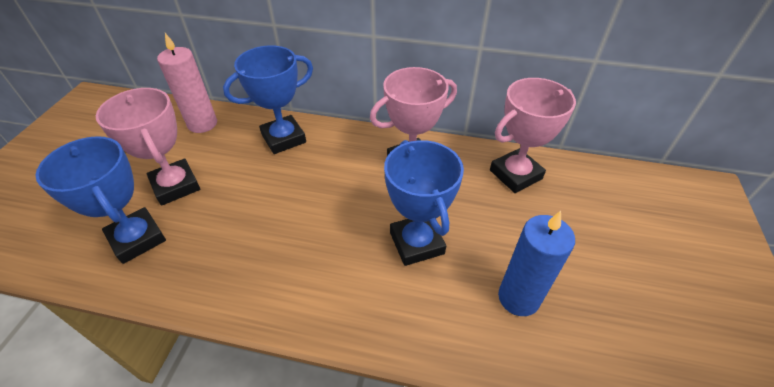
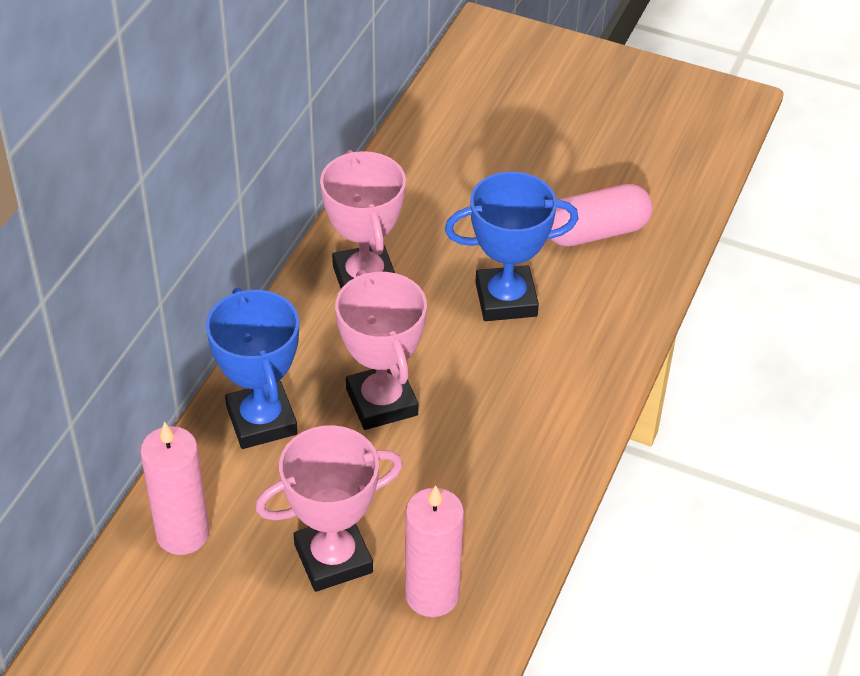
camera: 80 degrees left, 0 degrees up
(137, 239) = (432, 594): blue trophy -> pink candle
(515, 174) = (417, 182): pink trophy -> pink trophy (381, 402)
(518, 298) = (596, 232): blue candle -> pink capsule

